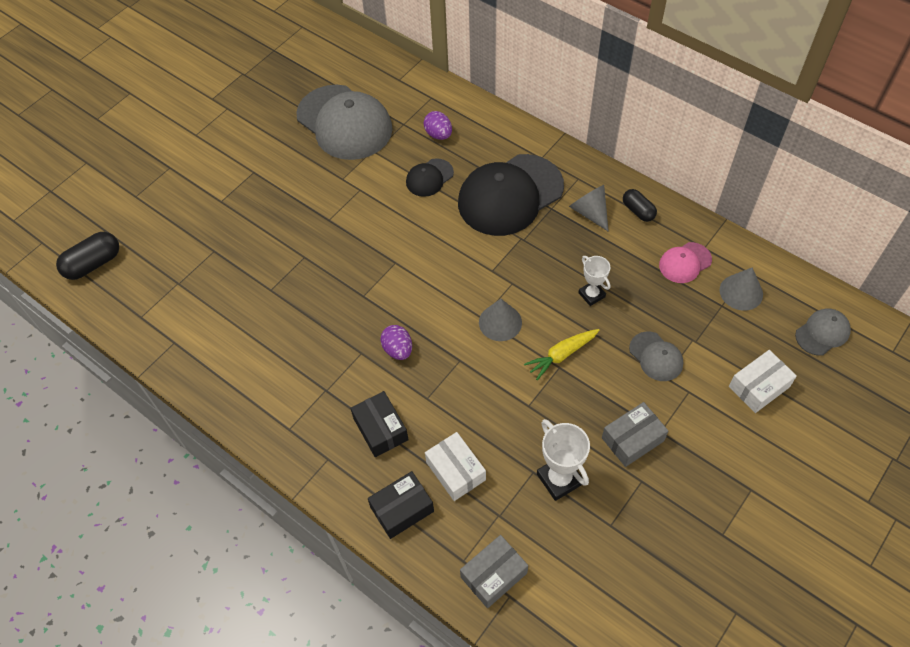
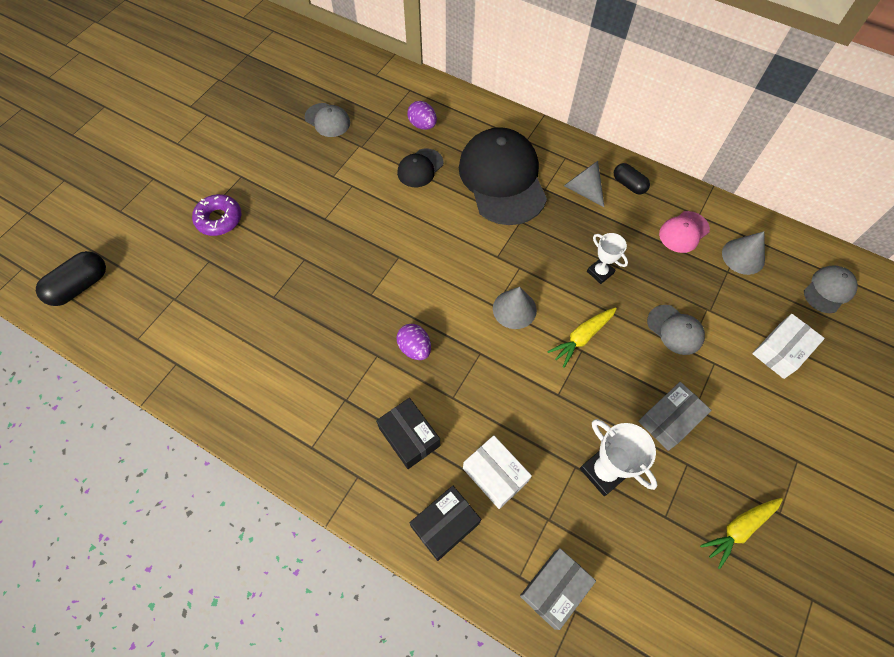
camera: 10 degrees left, 5 degrees up
(228, 212) = (219, 219): none -> purple donut
(344, 123) = (327, 120): grey cap -> grey cap, size x0.47
(510, 195) = (502, 179): black cap -> black cap turned 120 degrees clockwise
(679, 544) = (739, 529): none -> yellow carrot

